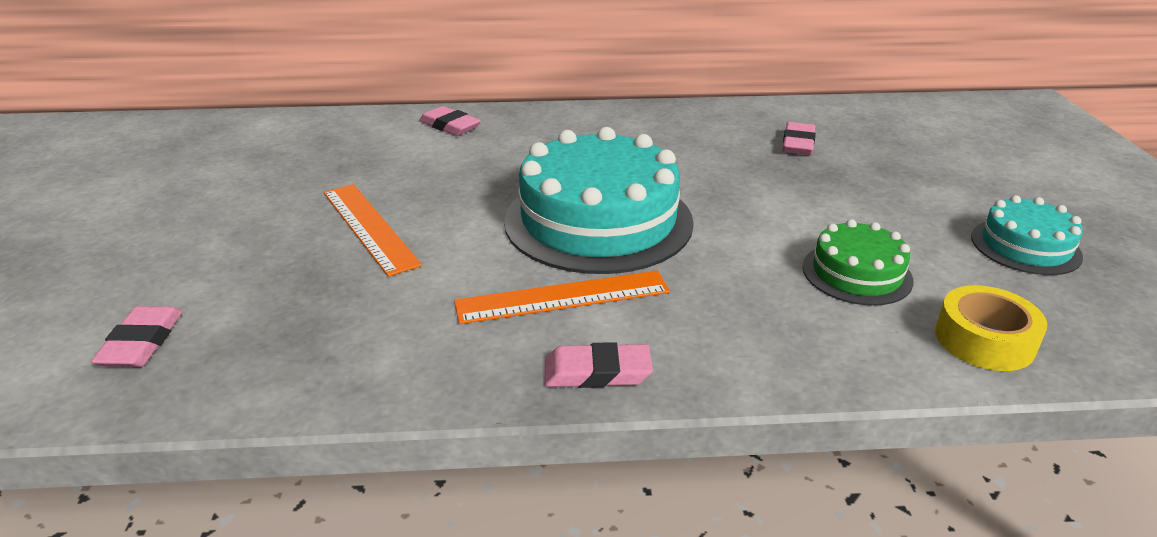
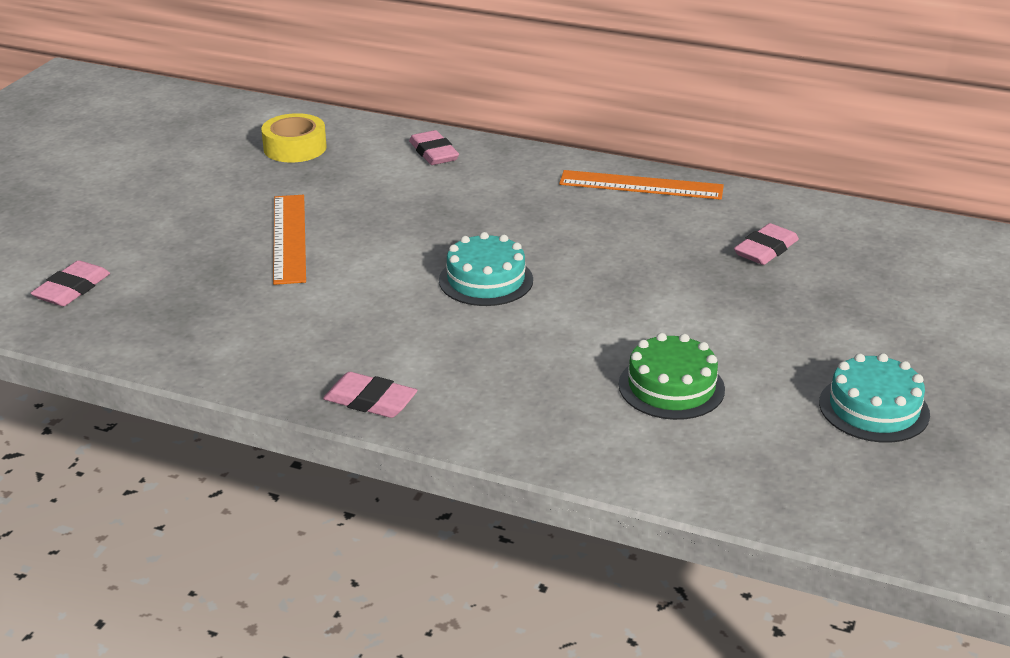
camera: 25 degrees right, 0 degrees up
(563, 297) = (395, 337): orange ruler -> orange ruler (641, 185)
(598, 220) = (486, 280): turquoise cake -> turquoise cake, size x0.51
(984, 340) = (719, 470): yellow tape -> yellow tape (295, 148)

